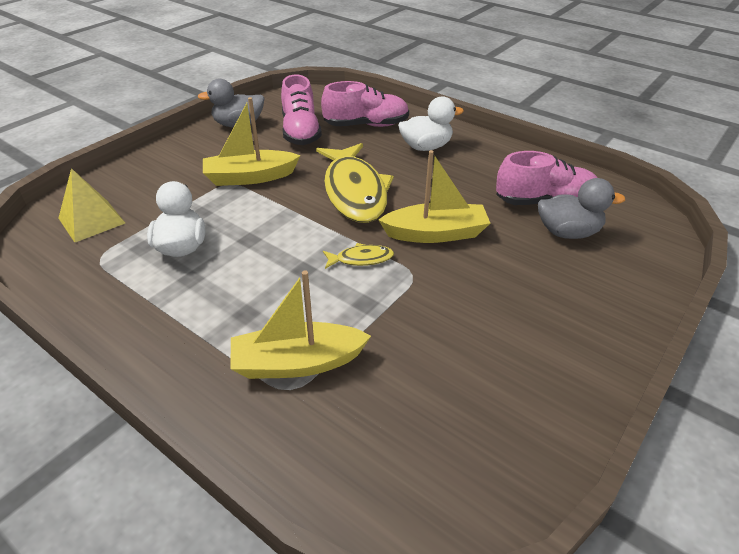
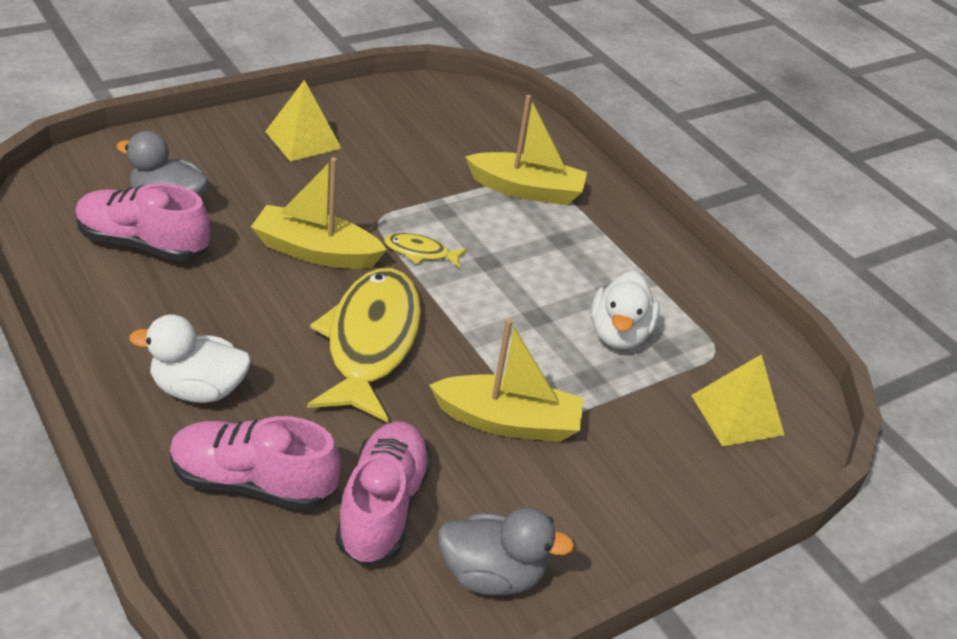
camera: 165 degrees left, 0 degrees up
(548, 335) = (303, 139): none -> yellow pyramid

